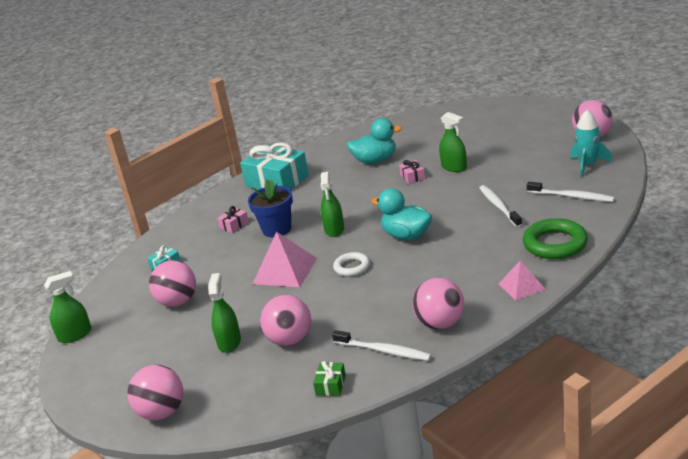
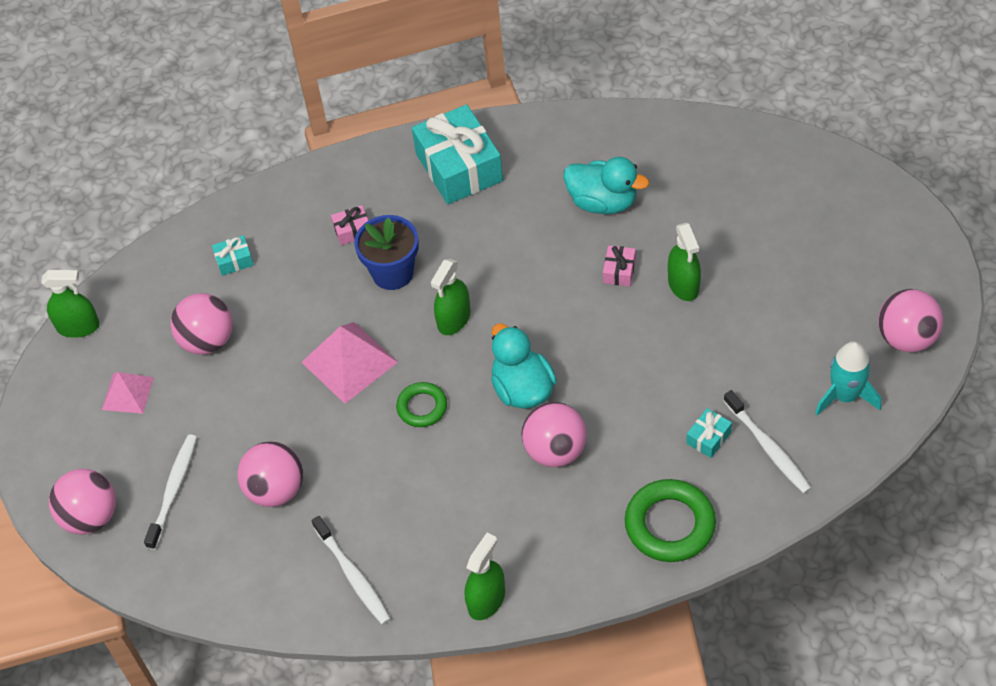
camera: 30 degrees right, 25 degrees up
(229, 342) = (216, 450): green spray bottle -> green spray bottle (486, 600)
(330, 385) = (267, 591): green gift -> none
(352, 267) = (422, 407): white ring -> green ring
(440, 324) = (440, 573): pink ball -> pink ball (555, 451)
(499, 206) = (669, 406): white toothbrush -> white toothbrush (173, 490)
(521, 286) = (571, 573): pink pyramid -> pink pyramid (127, 393)
(535, 207) = (708, 438): none -> turquoise gift

